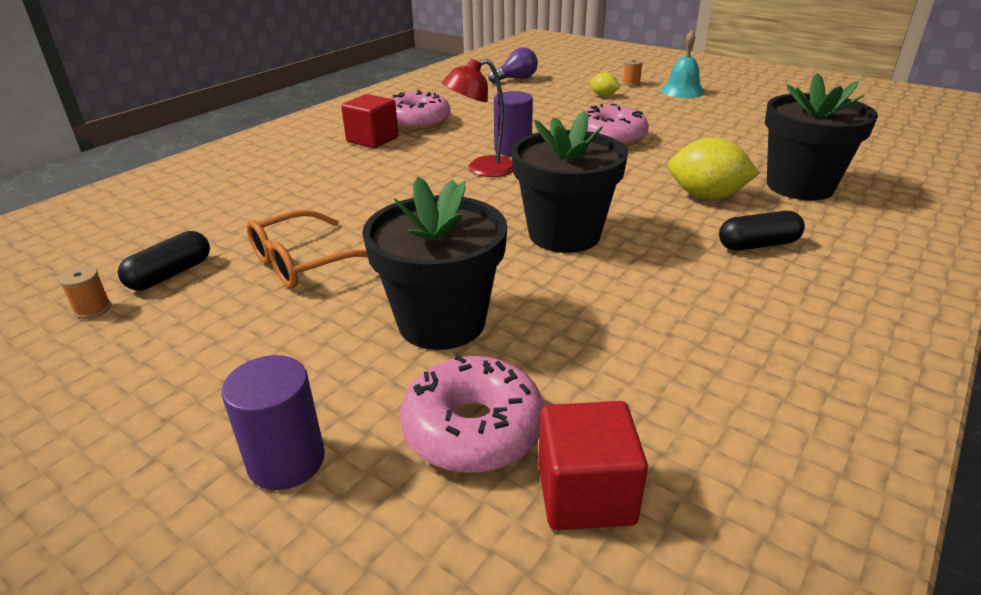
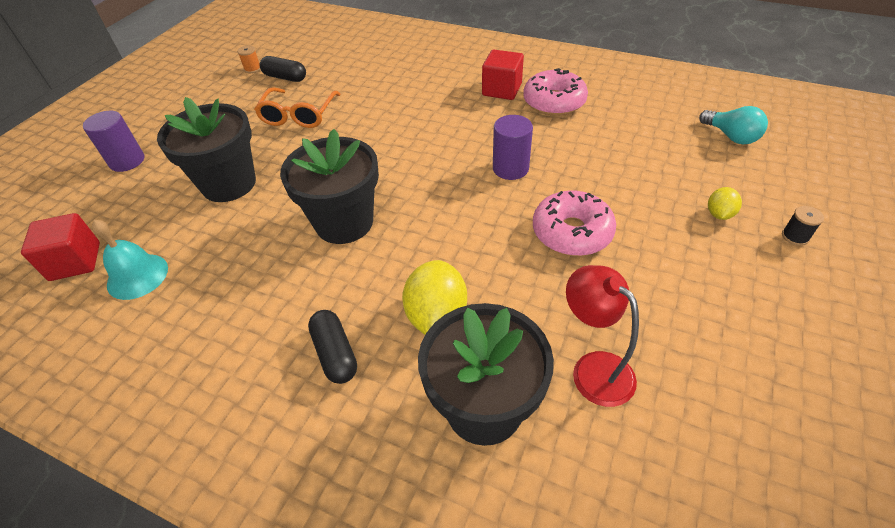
camera: 80 degrees right, 15 degrees up
(303, 262) = (298, 115): orange glasses -> orange glasses turned 120 degrees counterclockwise
(473, 429) = (132, 214): pink donut -> none
(482, 169) = (458, 158): red lamp -> red lamp (593, 368)
(516, 79) = (731, 136): purple light bulb -> turquoise light bulb
(631, 83) = (795, 236): orange spool -> black spool
(682, 91) = (799, 293): turquoise bell -> turquoise bell (137, 276)

